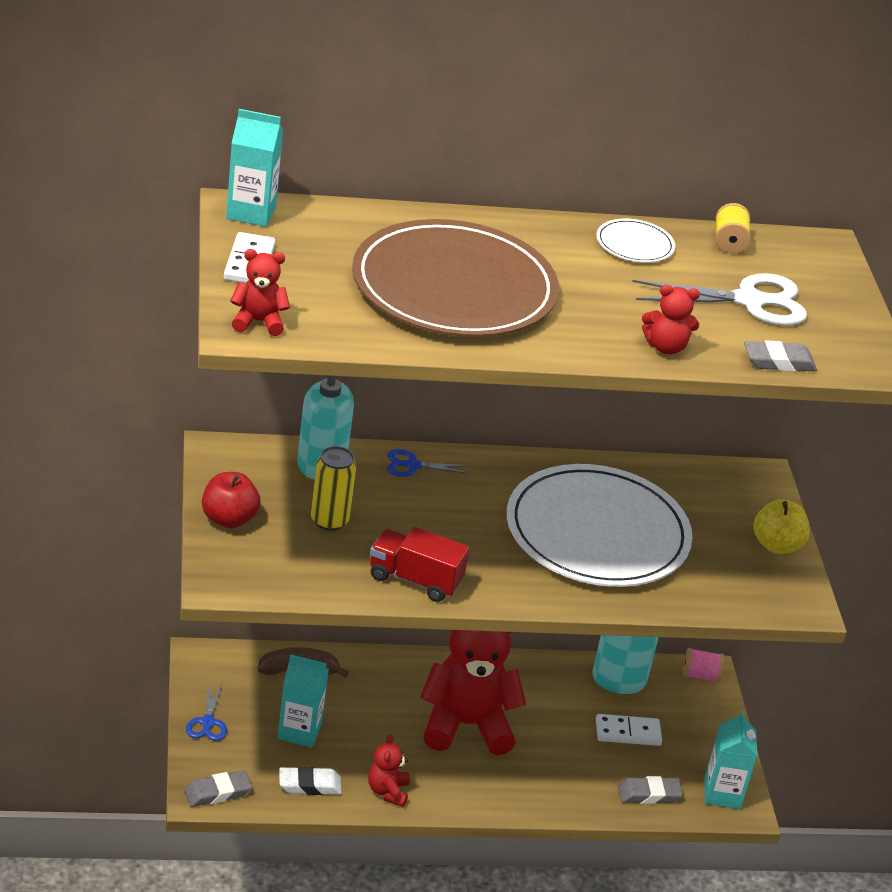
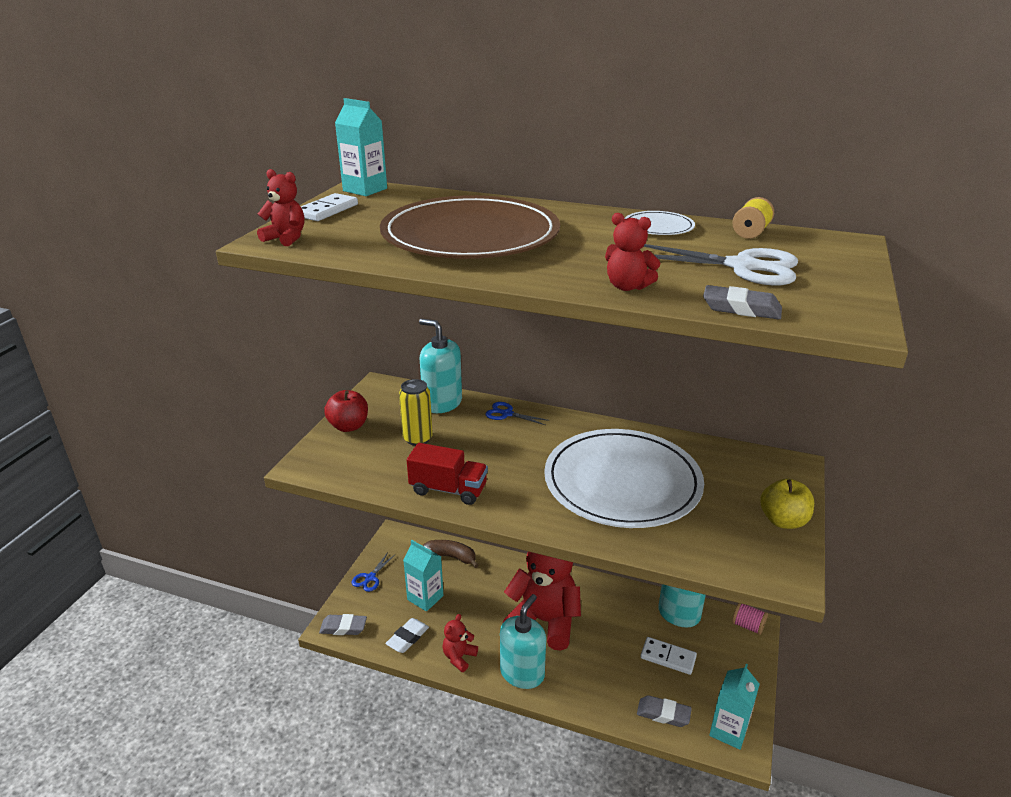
camera: 30 degrees right, 5 degrees down
(309, 785) = (407, 638): white eraser -> white eraser turned 75 degrees counterclockwise
(415, 580) = (448, 490): red truck -> red truck turned 150 degrees clockwise
(473, 790) = (522, 673): none -> turquoise soap dispenser

